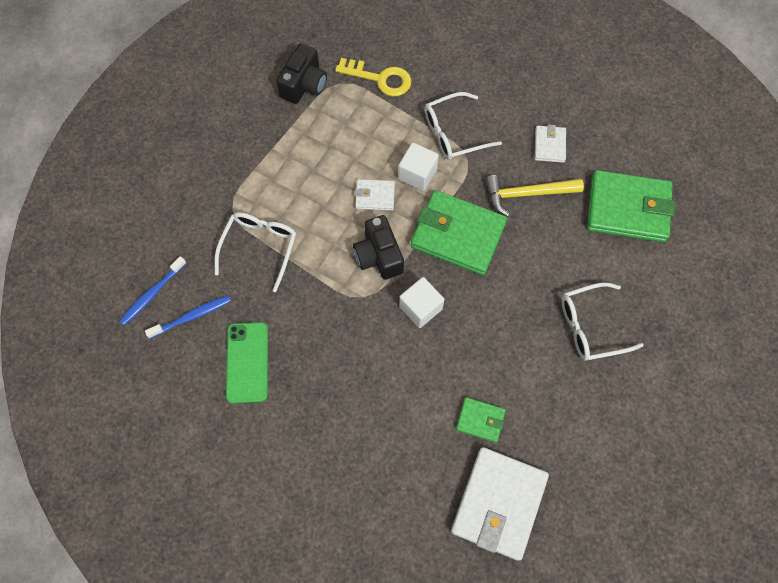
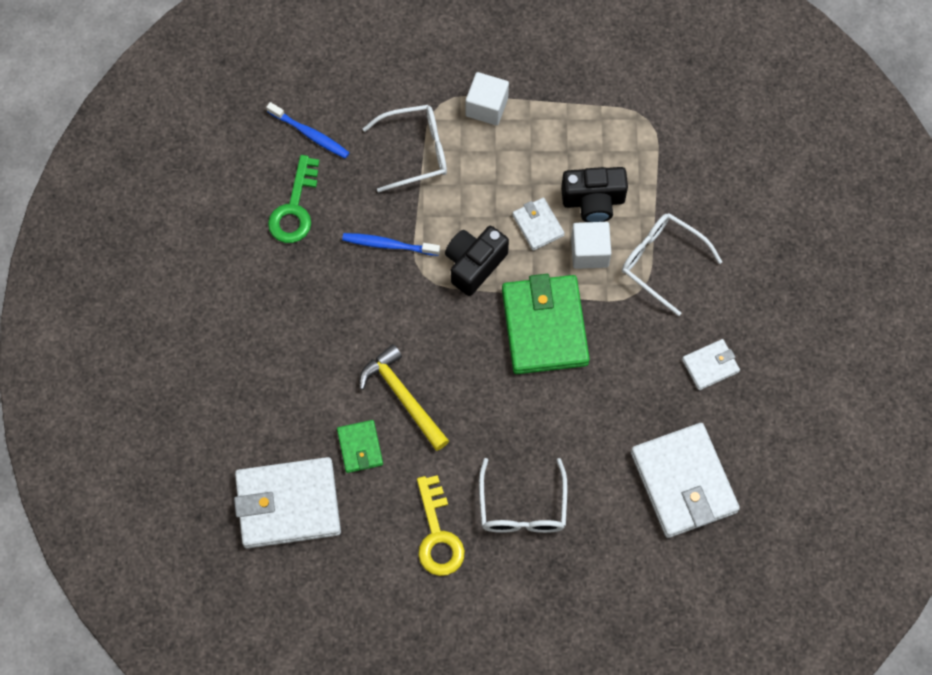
camera: 60 degrees right, 0 degrees up
(152, 294) = (311, 87): blue toothbrush -> blue toothbrush (388, 245)
(247, 362) = (294, 208): green phone -> green key
(304, 85) = (623, 87): black camera -> black camera (593, 201)
(380, 79) = (680, 155): yellow key -> yellow key (437, 535)
(420, 308) = (443, 333): white cube -> white cube (486, 107)
(526, 194) = (635, 370): yellow hammer -> yellow hammer (402, 396)
(591, 326) = (522, 506): white glasses -> white glasses turned 135 degrees counterclockwise
(628, 209) = (683, 482): green wallet -> white wallet

